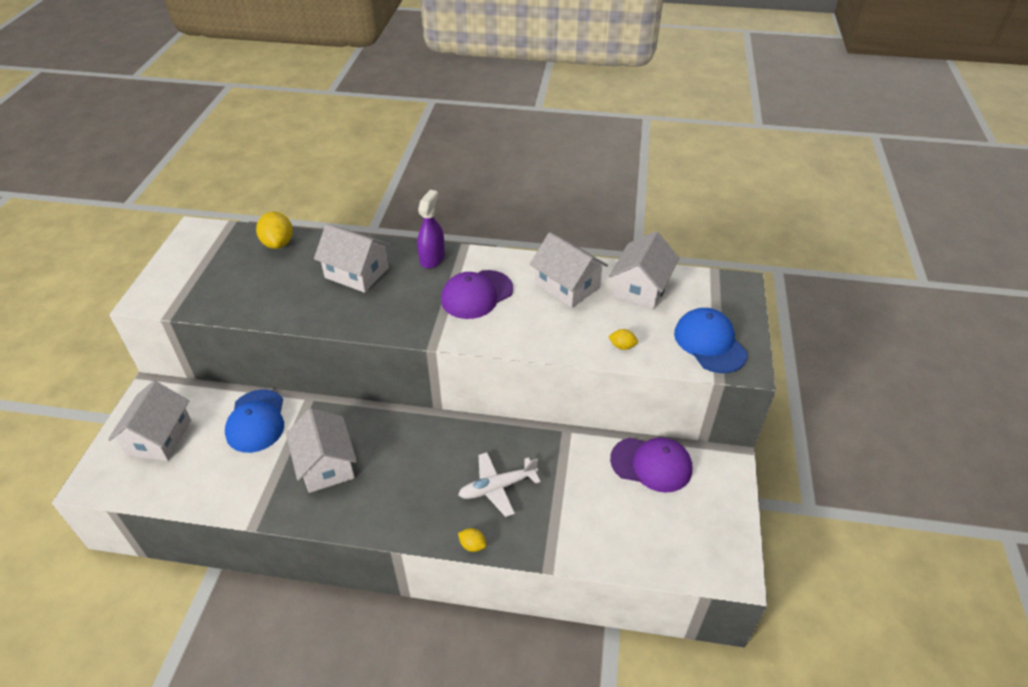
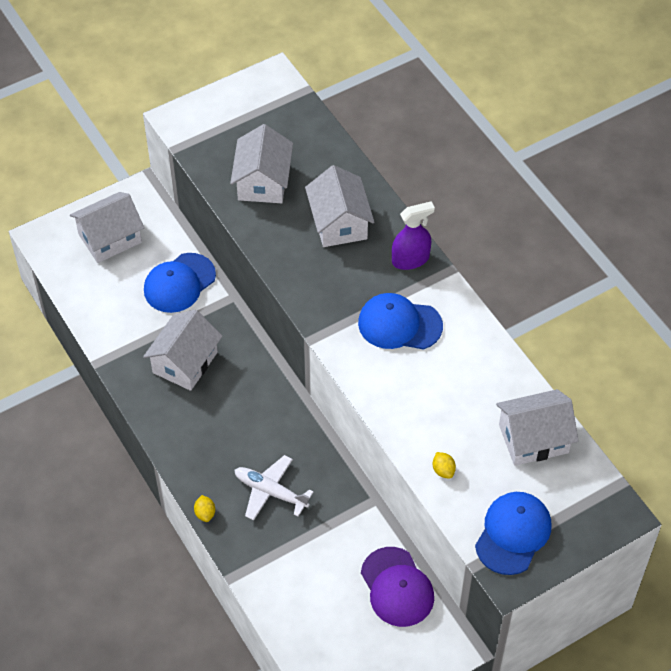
camera: 50 degrees right, 10 degrees up
(278, 243) = (317, 142): yellow lemon -> none
(476, 295) = (399, 324): purple cap -> blue cap
(567, 286) = (478, 381): white house -> white house (263, 182)

